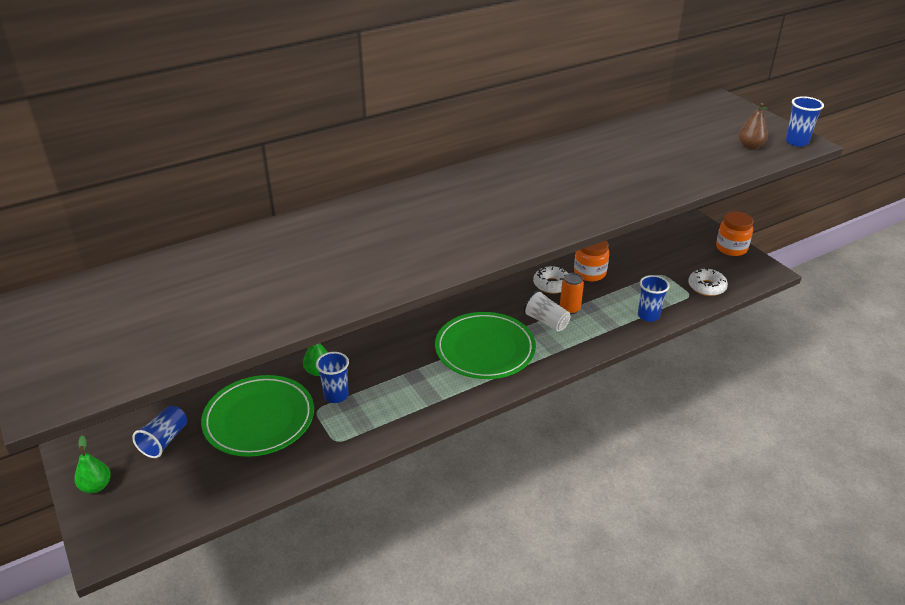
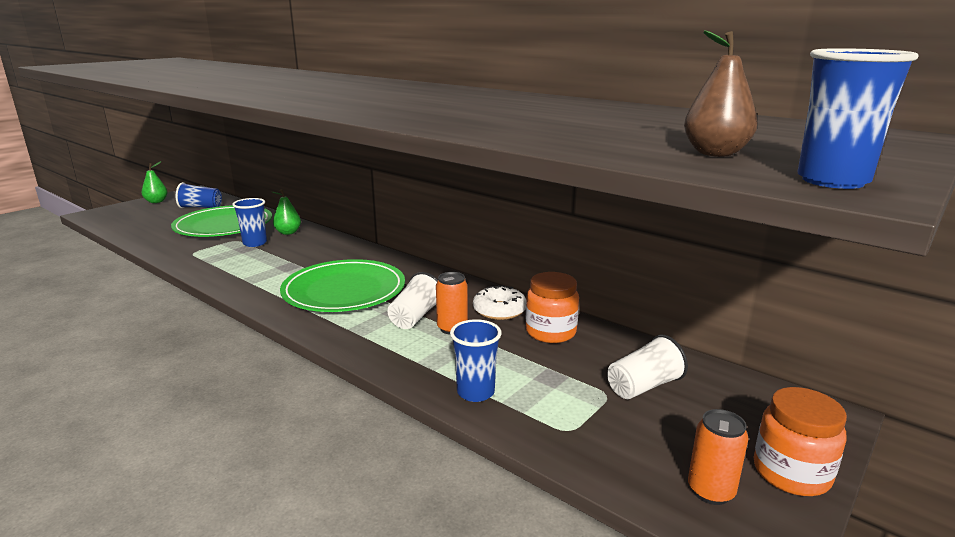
camera: 70 degrees right, 15 degrees down
(658, 261) = (643, 386): none -> white cup
(706, 287) = (611, 449): white donut -> none
(739, 271) = (710, 491): none -> orange can

